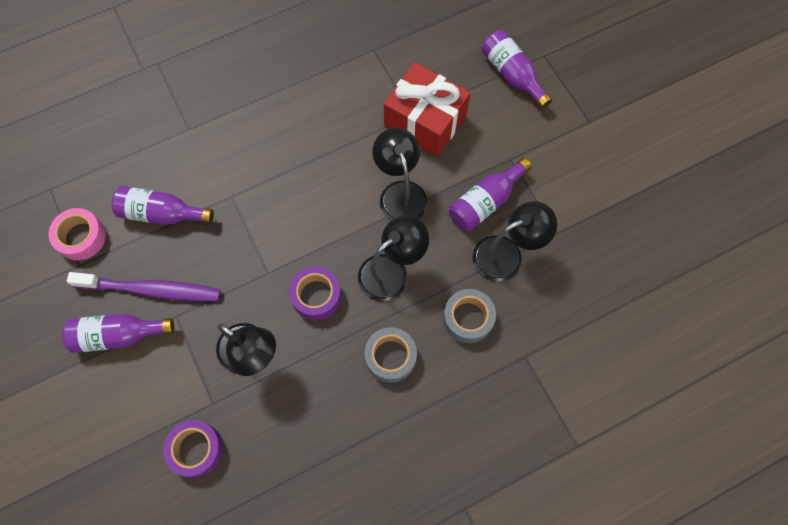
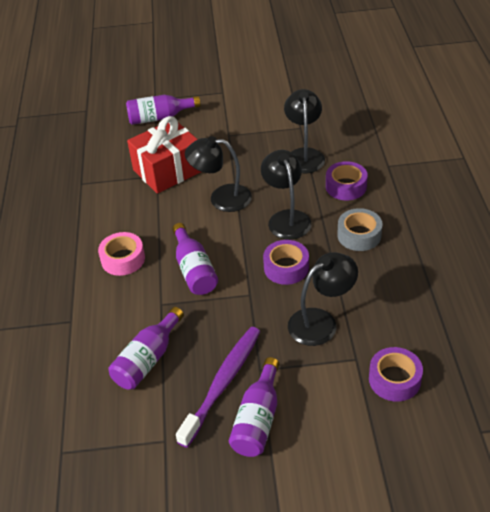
camera: 65 degrees left, 25 degrees down
(81, 237) = (135, 432): pink tape -> pink tape (123, 259)
(468, 318) = (346, 186): grey tape -> purple tape
(485, 202) = (256, 155): purple bottle -> purple bottle (194, 270)

